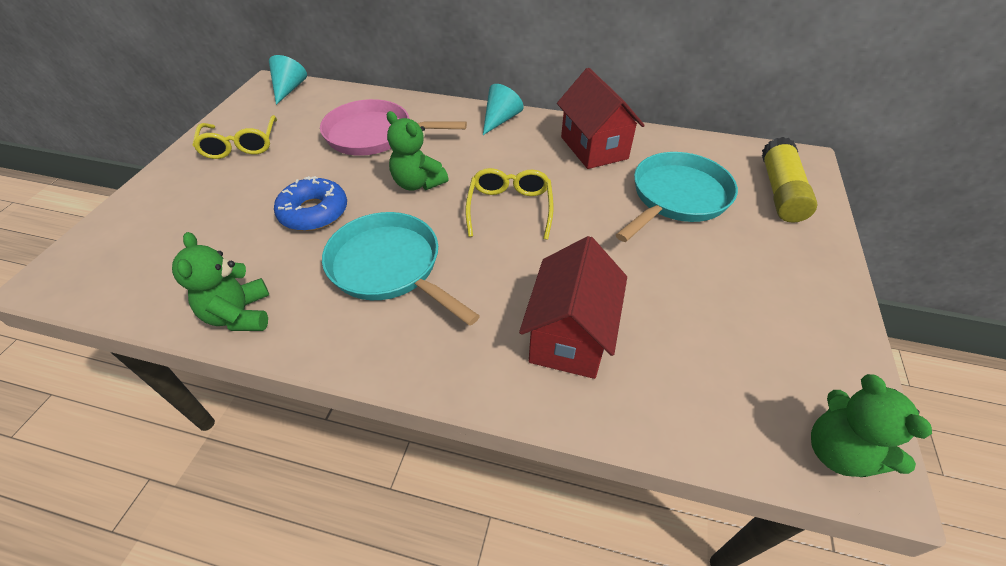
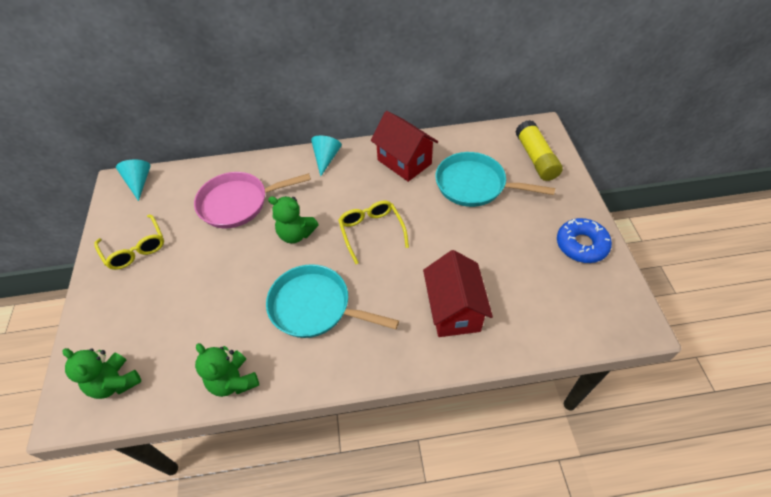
camera: 20 degrees left, 5 degrees up
(314, 212) = (234, 285): blue donut -> blue donut (581, 245)
(676, 198) = (475, 185): turquoise pan -> turquoise pan turned 90 degrees counterclockwise
(838, 452) = (620, 321): green teddy bear -> green teddy bear (115, 382)

